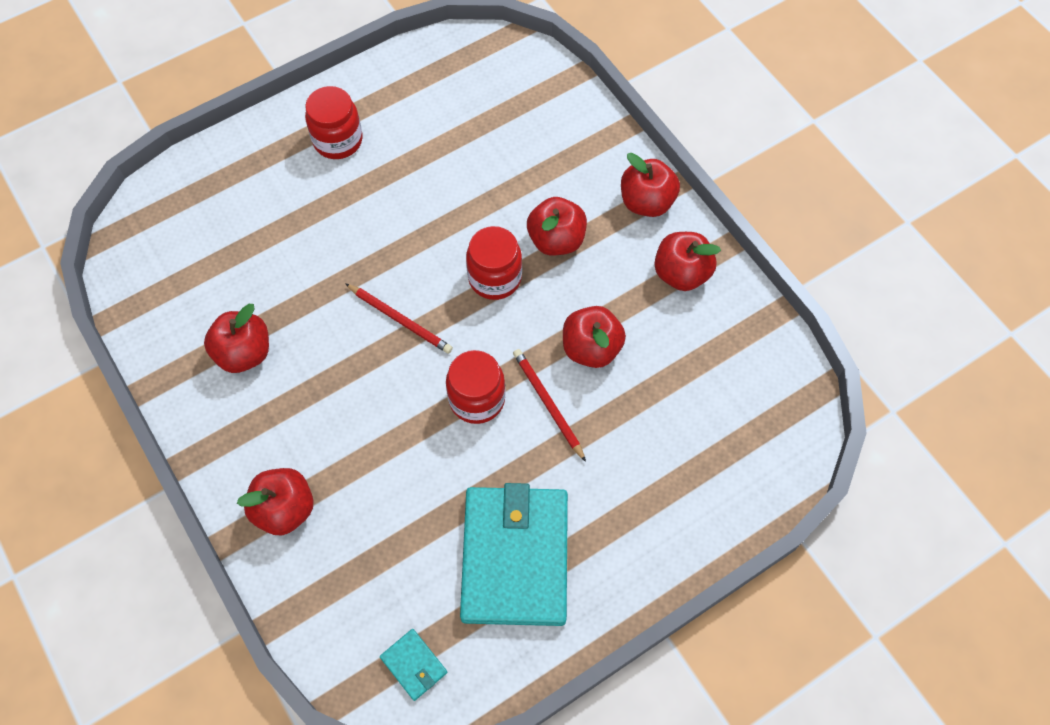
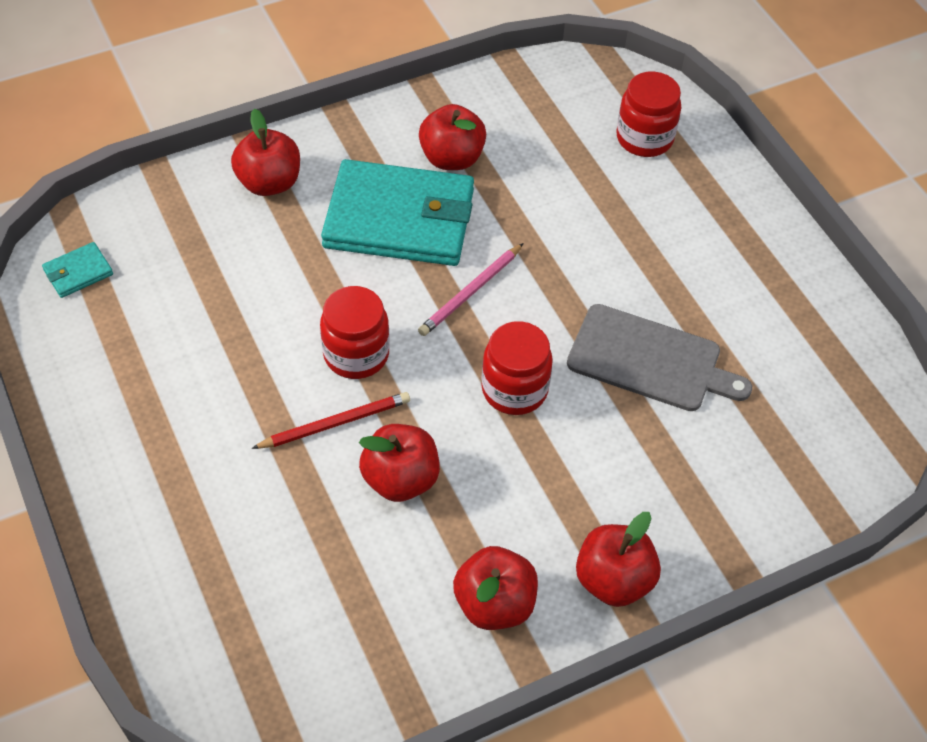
camera: 95 degrees right, 10 degrees down
(338, 140) = (726, 251): red jar -> red jar (644, 138)
(400, 320) = (471, 292): red pencil -> pink pencil
(453, 188) = (650, 360): none -> grey cutting board
(515, 557) = (161, 369): turquoise wallet -> turquoise wallet (399, 219)
(556, 240) = (562, 462): red apple -> none

